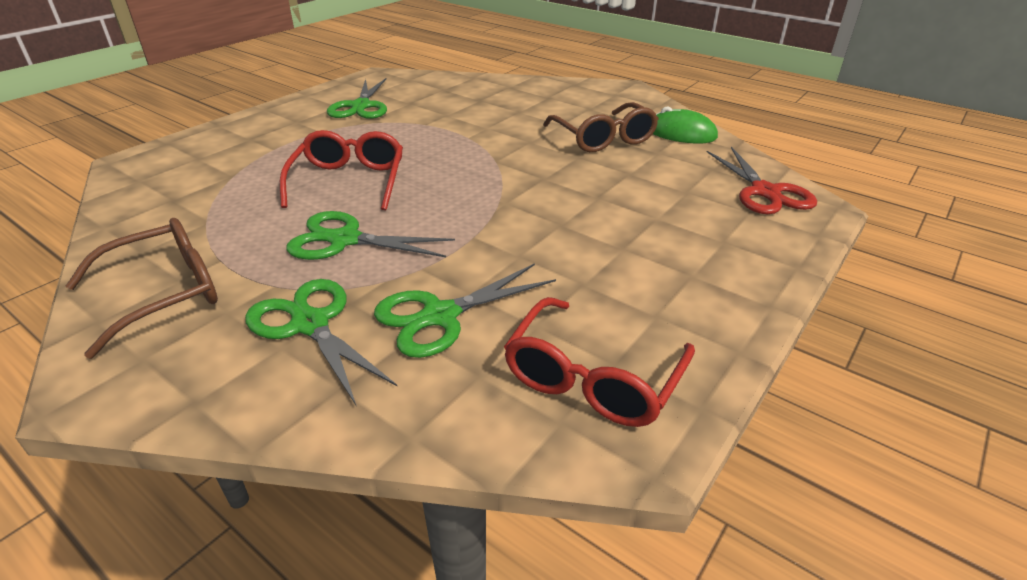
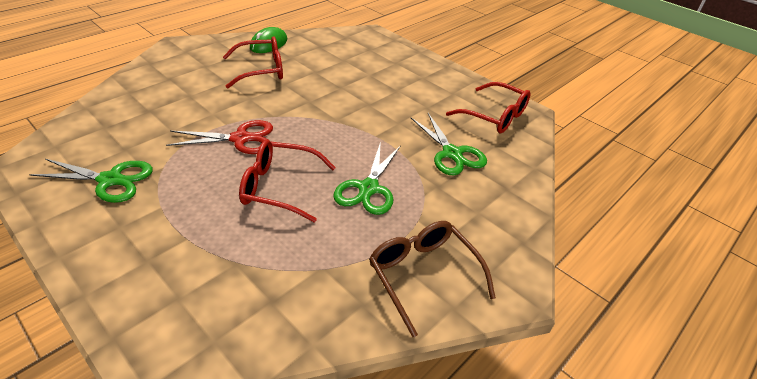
camera: 85 degrees left, 5 degrees up
(310, 324) = (458, 201): green scissors -> none
(603, 138) = (261, 70): brown glasses -> red glasses
(765, 192) = (352, 40): red scissors -> red scissors (240, 139)

